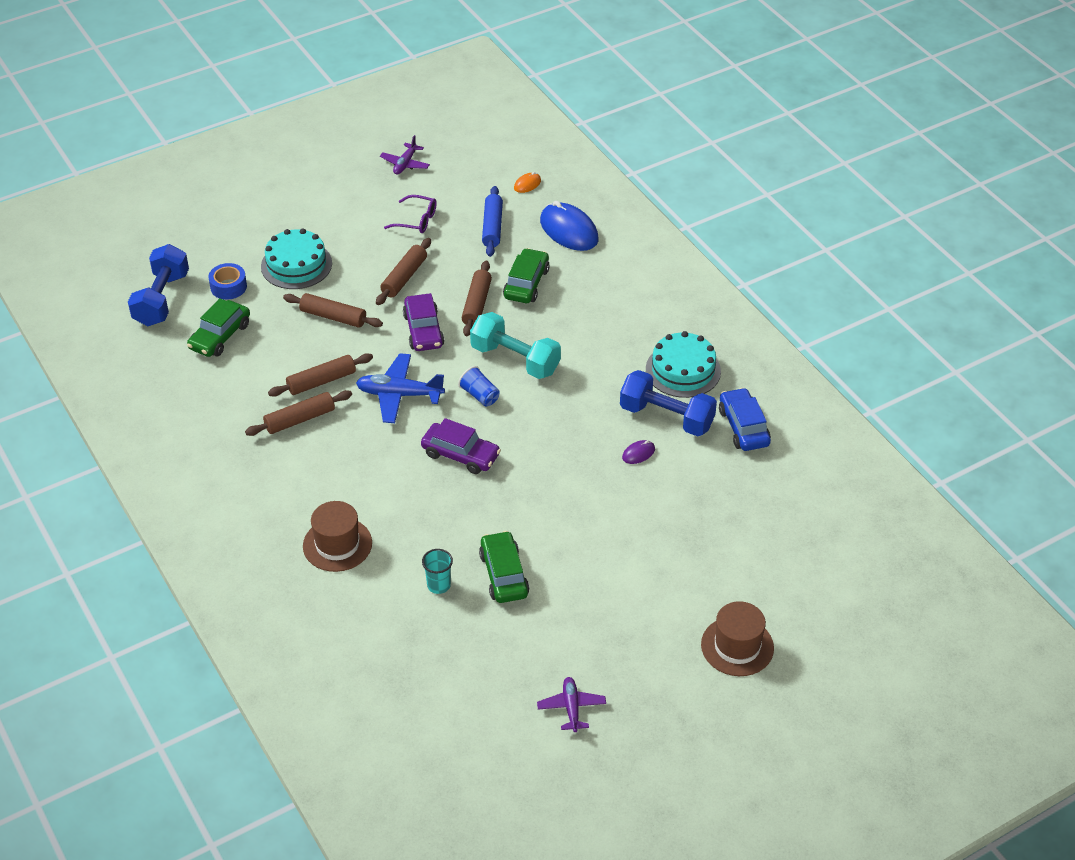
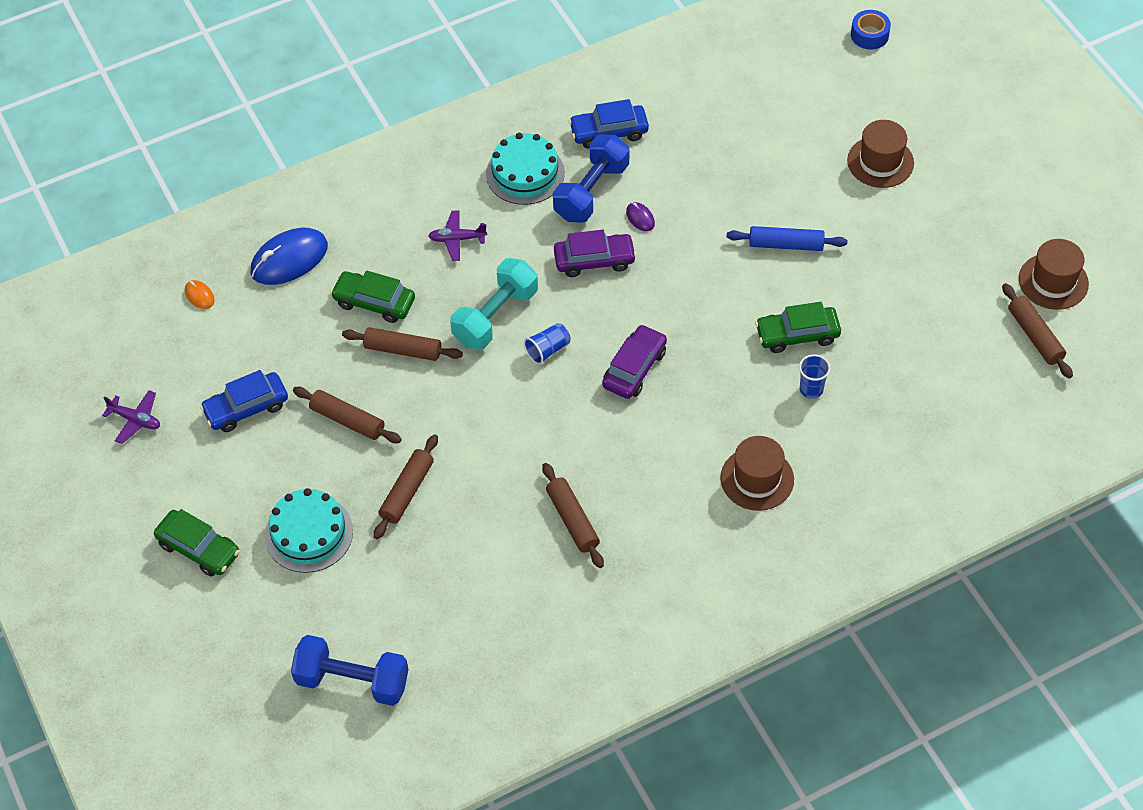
camera: 85 degrees left, 10 degrees up
(220, 336) = (427, 610): green car -> green car (199, 549)
(228, 287) = (339, 606): blue tape -> blue tape (869, 35)
(321, 381) = (513, 500): brown rolling pin -> brown rolling pin (1035, 336)
(399, 395) = (541, 424): blue plane -> none
(416, 220) = (246, 408): purple glasses -> blue car
(423, 330) = (440, 401): purple car -> purple car (594, 260)
(438, 585) = (811, 389): turquoise cup -> blue cup
(492, 227) = (271, 332): blue rolling pin -> blue rolling pin (786, 245)
(571, 708) = (954, 287): purple plane -> purple plane (457, 239)
(586, 801) = (1053, 281): none -> brown hat

